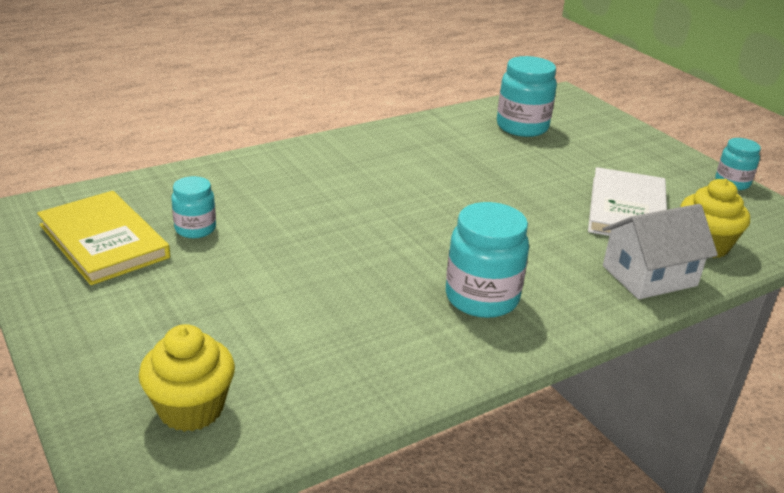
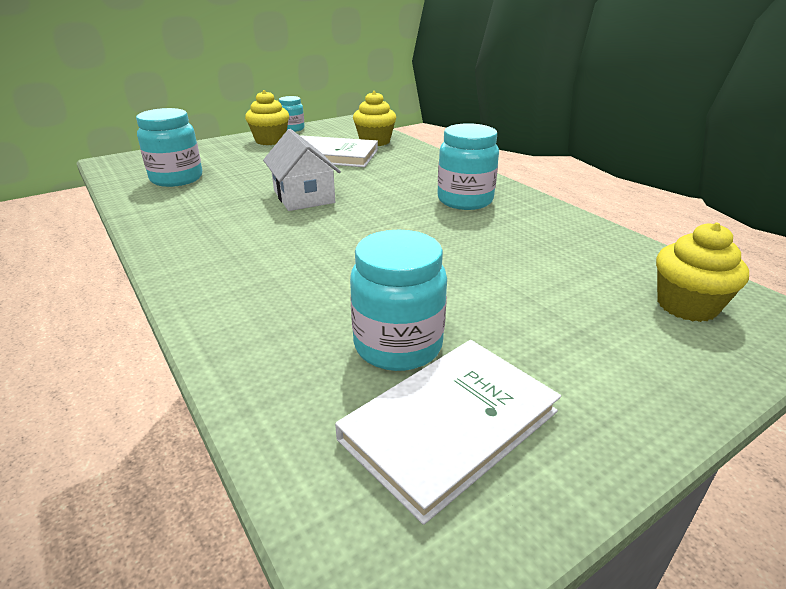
camera: 90 degrees left, 0 degrees up
(104, 241) = (449, 425): yellow book -> white book
(195, 229) = (398, 345): turquoise jar -> turquoise jar, size x1.68
(649, 276) = (415, 156): white house -> white house (304, 196)
(670, 169) = (270, 140): none -> yellow cupcake

